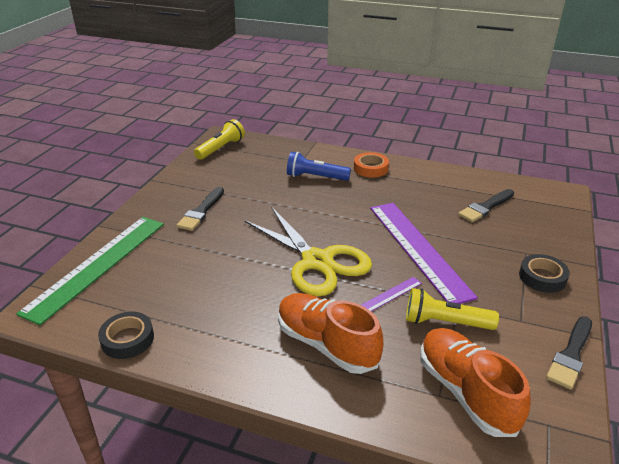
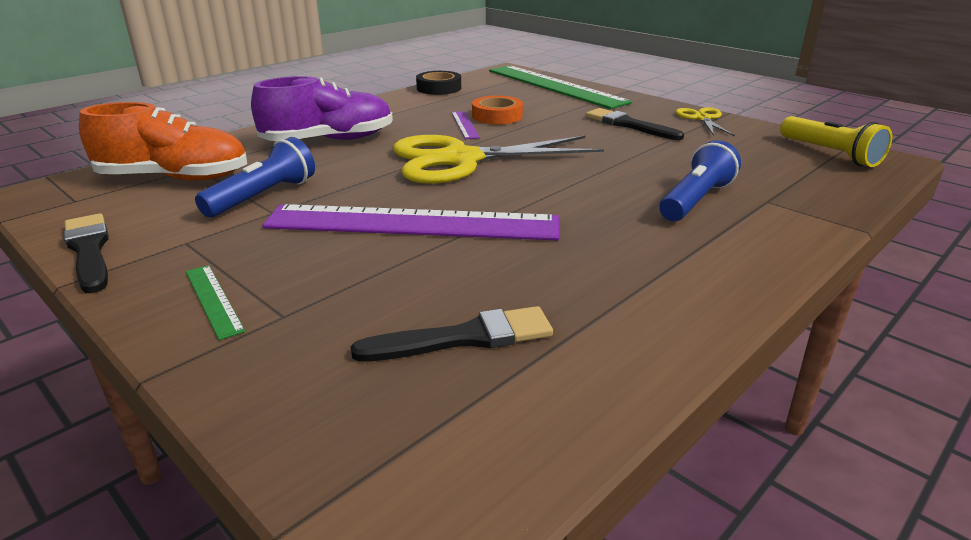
camera: 115 degrees right, 5 degrees down
(171, 187) = (702, 118): none -> yellow scissors
(326, 344) = (329, 140): orange shoe -> purple shoe
(370, 168) = (714, 256): orange tape -> orange tape (497, 116)
(390, 295) = (350, 182): purple ruler -> purple ruler (464, 125)
(445, 322) = (263, 196): yellow flashlight -> blue flashlight
(486, 207) = (464, 338): black brush -> black brush turned 90 degrees clockwise
(542, 277) = (213, 300): black tape -> green ruler

